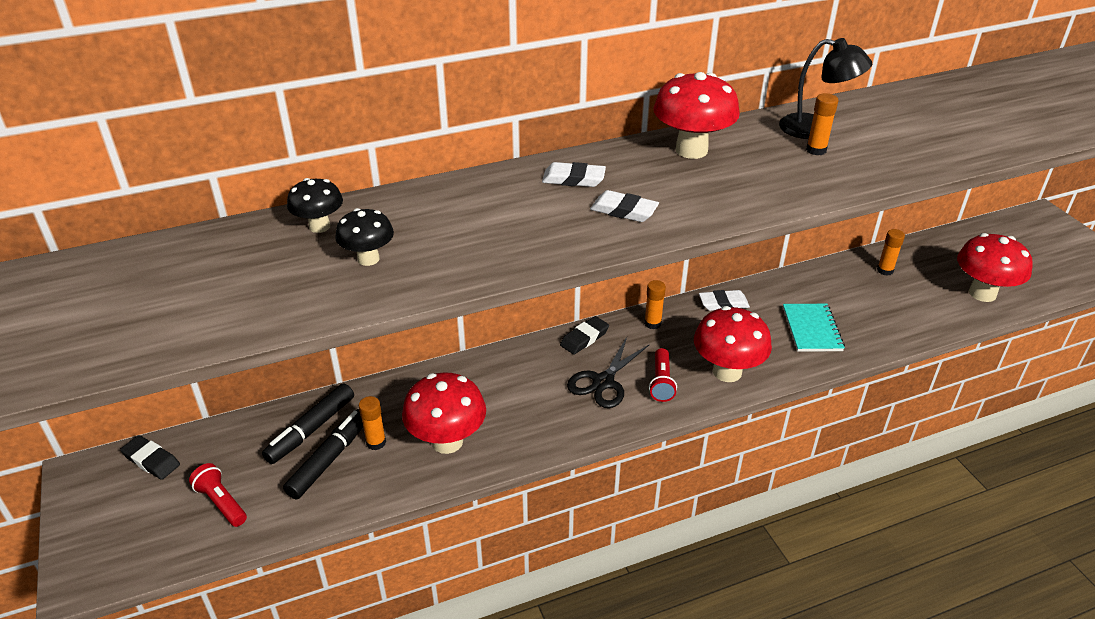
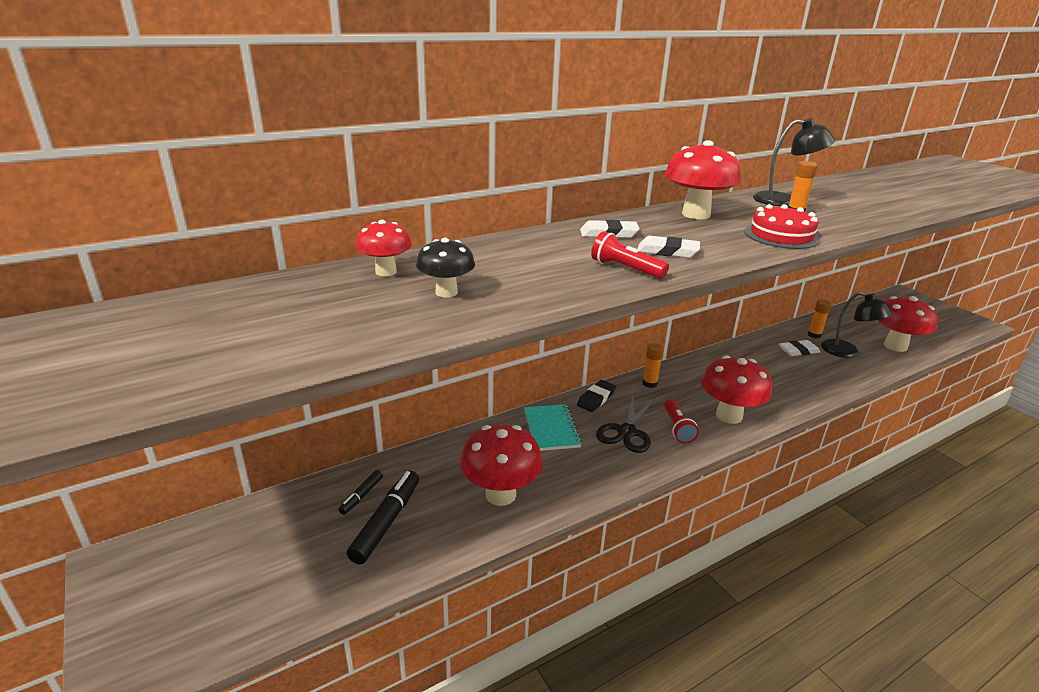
camera: 10 degrees left, 10 degrees down
(151, 460) = (193, 541): black eraser -> none
(221, 502) = (278, 576): red flashlight -> red flashlight (625, 269)
(311, 429) = (362, 496): black marker -> black marker, size x0.54
(319, 226) = (386, 272): black mushroom -> red mushroom
(376, 442) = (430, 502): orange glue stick -> none
(723, 303) = (701, 365): white eraser -> white eraser (798, 351)
(771, 190) = (781, 235): none -> red cake
(812, 329) = (781, 379): turquoise notebook -> turquoise notebook (551, 429)
(914, 298) = (847, 352): none -> black lamp

